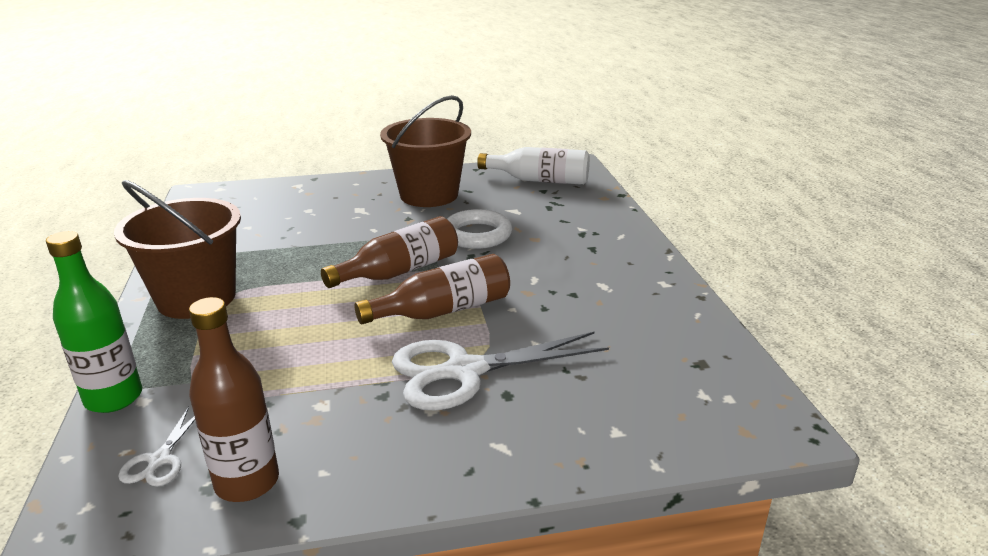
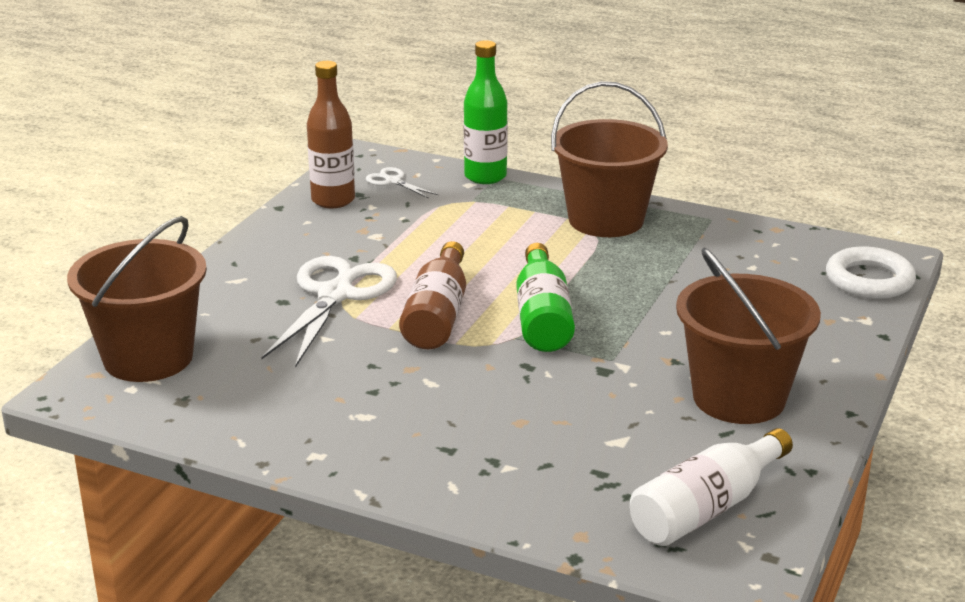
camera: 125 degrees right, 0 degrees up
(399, 271) = (542, 317): brown bottle -> green bottle
(477, 235) = (576, 388): white ring -> white ring (869, 280)
(684, 417) = (148, 358): none -> brown bucket

